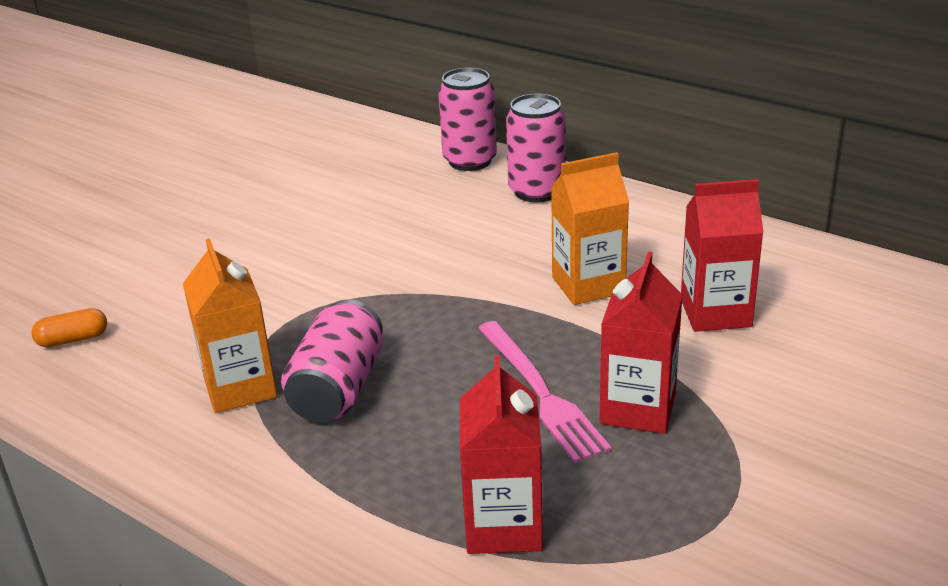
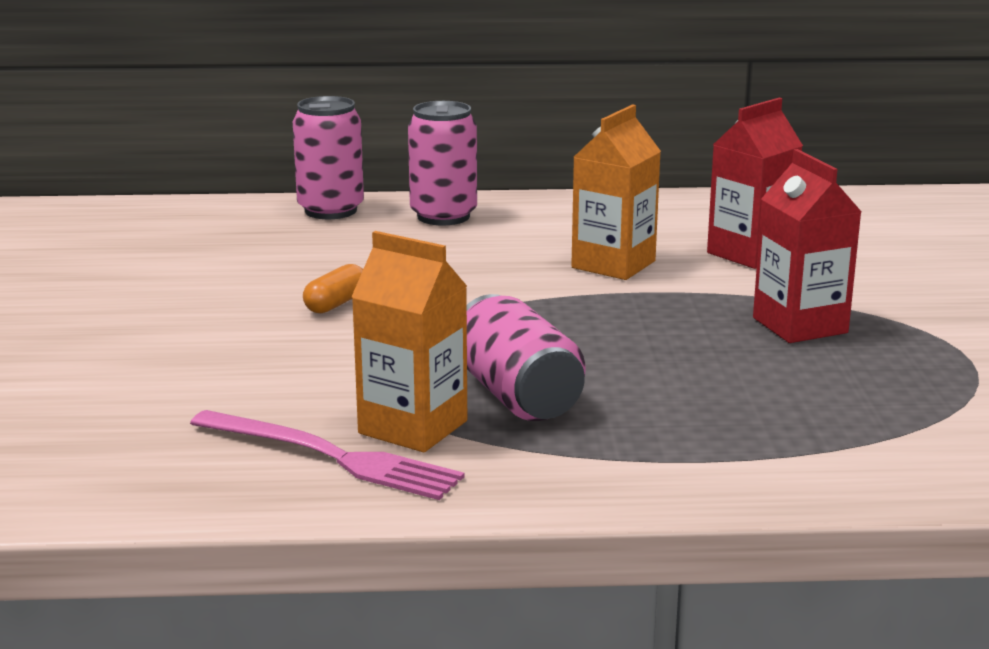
camera: 40 degrees left, 10 degrees down
(73, 339) = (126, 457): orange capsule -> orange capsule (336, 304)
(503, 526) = (834, 426): red carton -> none
(541, 393) = (706, 341): pink fork -> pink fork (331, 456)

